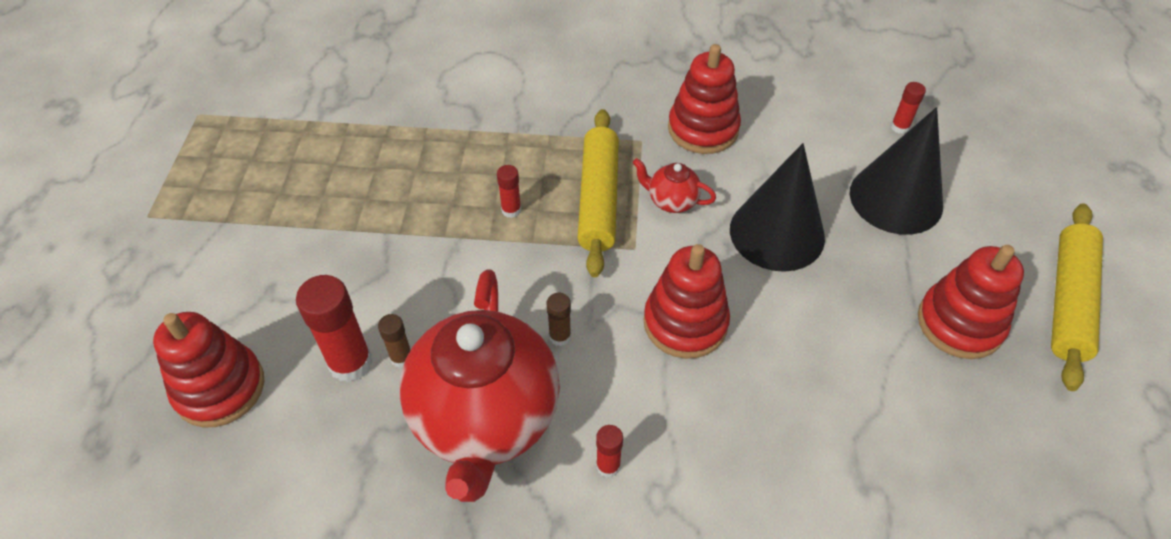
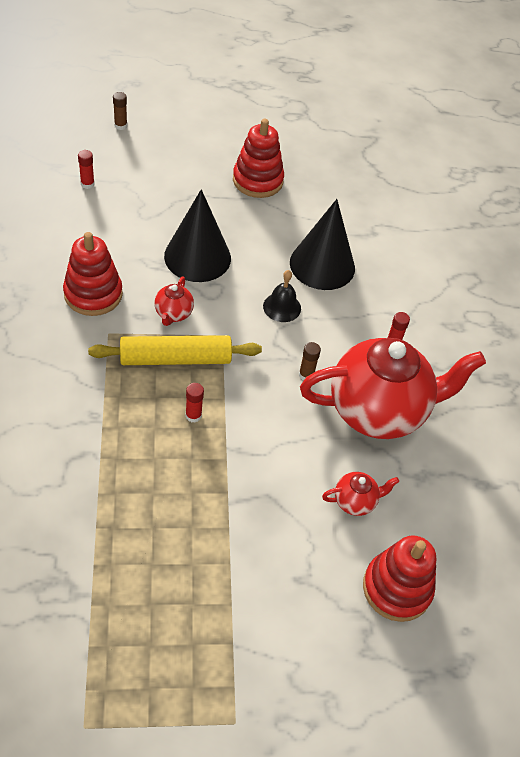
camera: 105 degrees left, 0 degrees up
(350, 363) = (355, 501): red glue stick -> red teapot
(401, 357) = (343, 469): brown glue stick -> brown glue stick (120, 126)
(685, 323) = (282, 307): red stacking toy -> black bell
(896, 198) = (159, 195): black cone -> black cone (322, 265)
(1068, 301) = (233, 134): yellow rolling pin -> none

